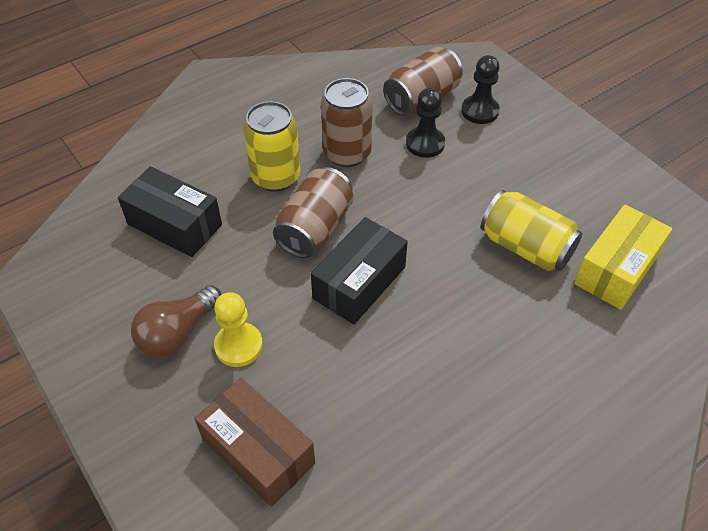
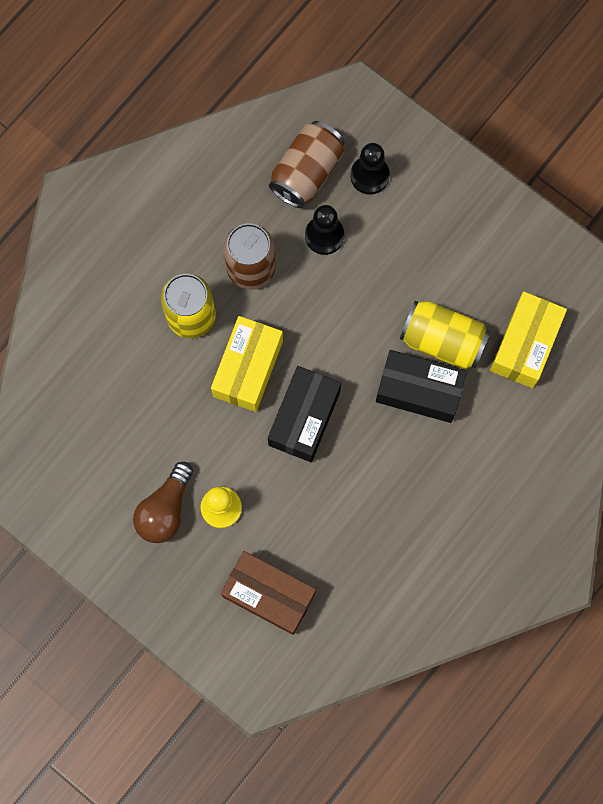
camera: 15 degrees left, 25 degrees up
(174, 224) = (116, 398): black box -> black box (419, 390)
(315, 228) = (248, 368): brown can -> yellow box

